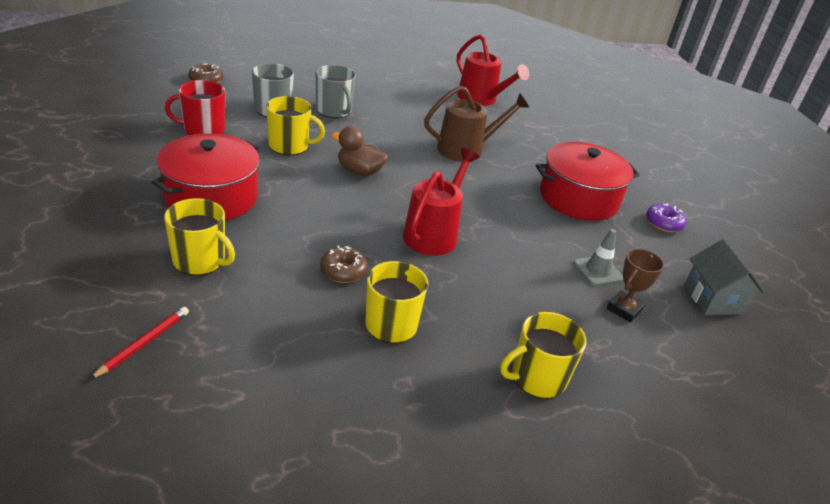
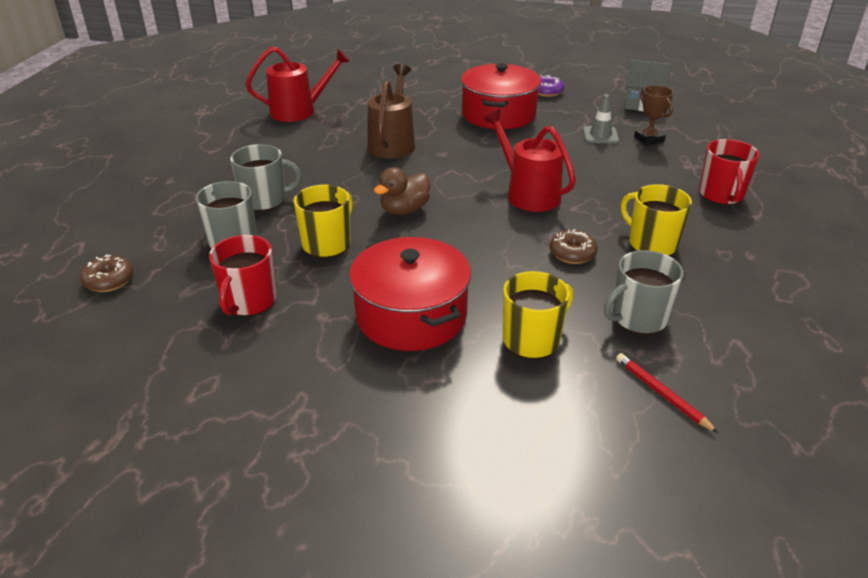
camera: 60 degrees left, 0 degrees up
(255, 322) = (638, 318): none -> grey mug
(537, 378) = (721, 195): yellow mug -> red mug

